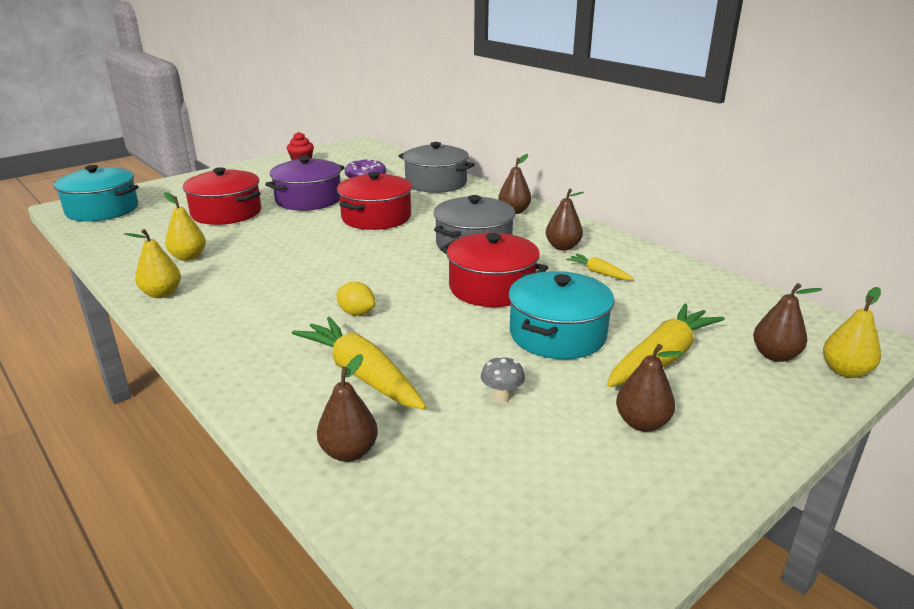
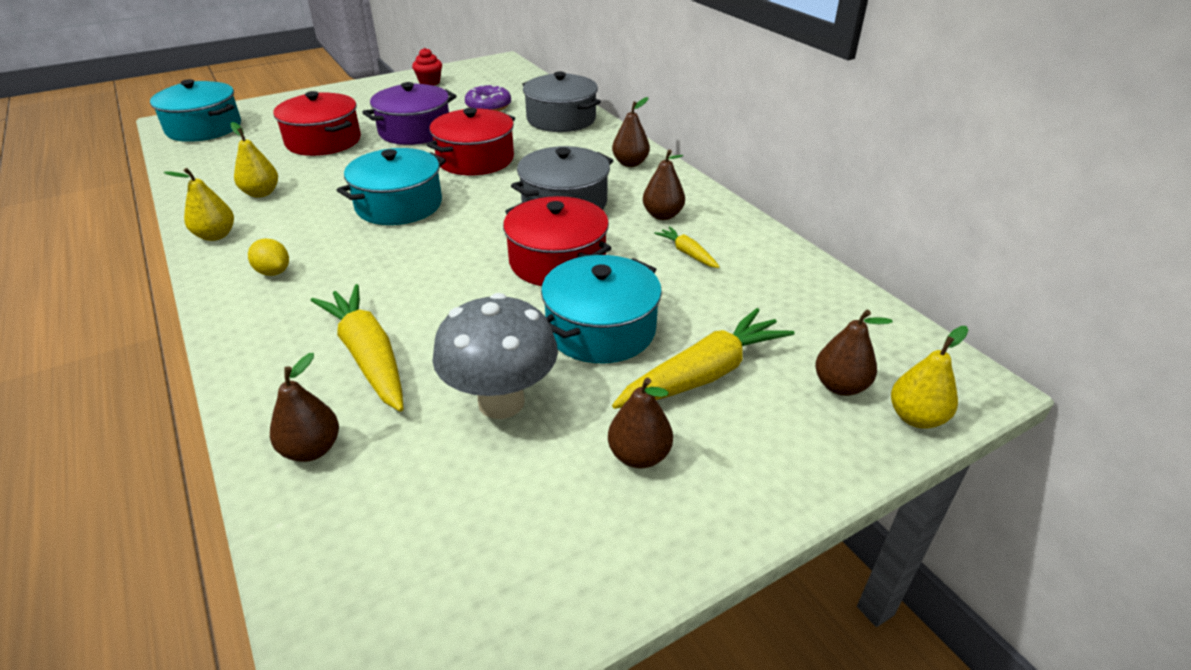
camera: 10 degrees right, 10 degrees up
(325, 256) = (399, 205): none -> turquoise pot
(356, 313) = (398, 279): yellow lemon -> yellow lemon (273, 272)
(502, 397) = (501, 402): grey mushroom -> grey mushroom, size x2.42

